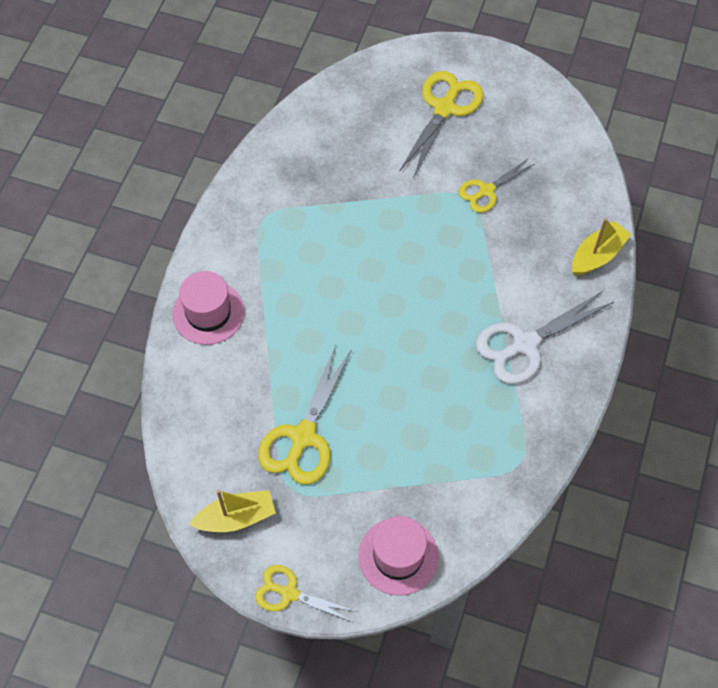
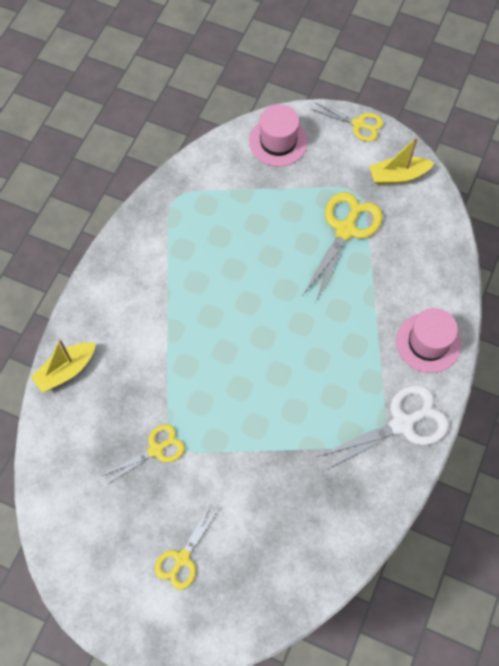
camera: 175 degrees left, 5 degrees up
(444, 109) = (182, 558): yellow scissors -> yellow scissors, size x0.62
(525, 344) = (151, 292): white scissors -> white scissors (401, 424)

